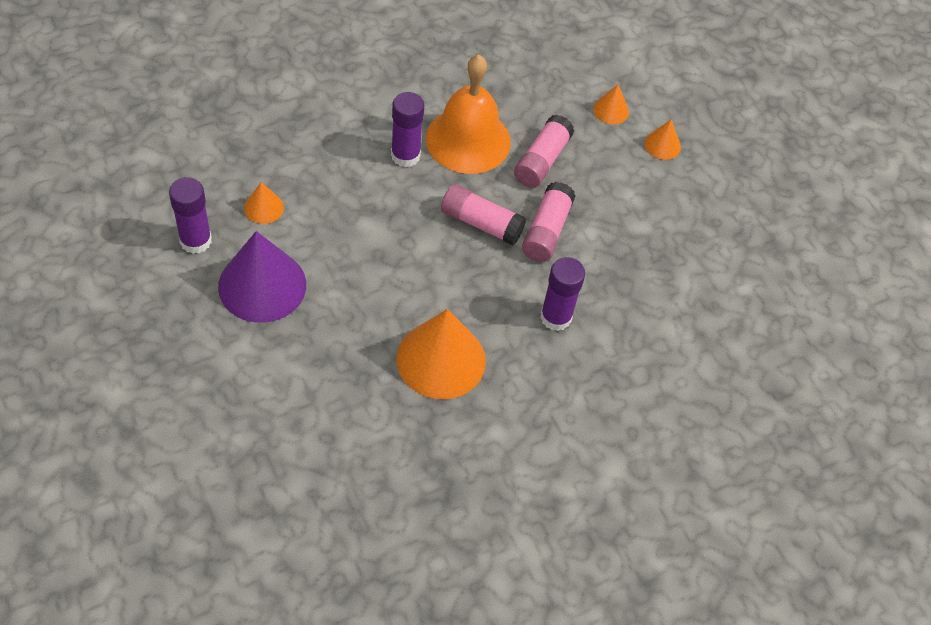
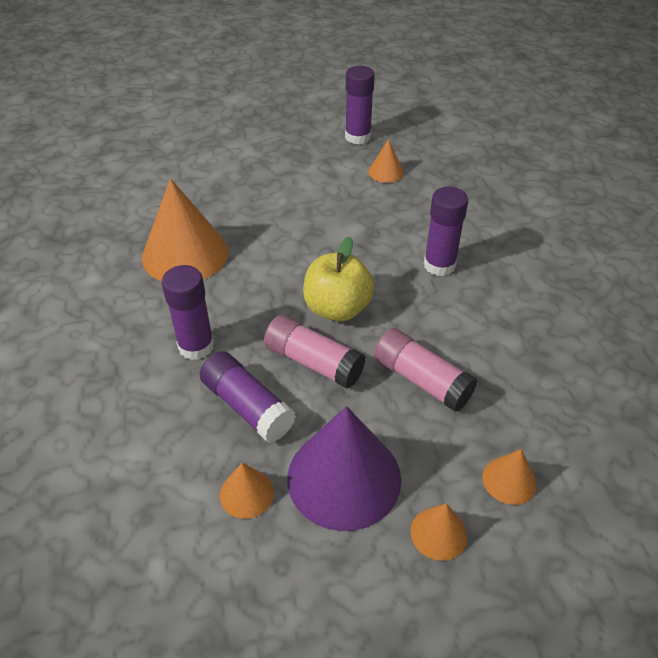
camera: 110 degrees right, 10 degrees down
(262, 285) = (303, 164): purple cone -> purple cone (344, 478)
(468, 140) = (459, 318): orange bell -> none
(481, 223) = (337, 308): pink glue stick -> yellow apple
(604, 266) = (247, 406): none -> purple glue stick
(675, 251) = (247, 493): none -> orange cone

